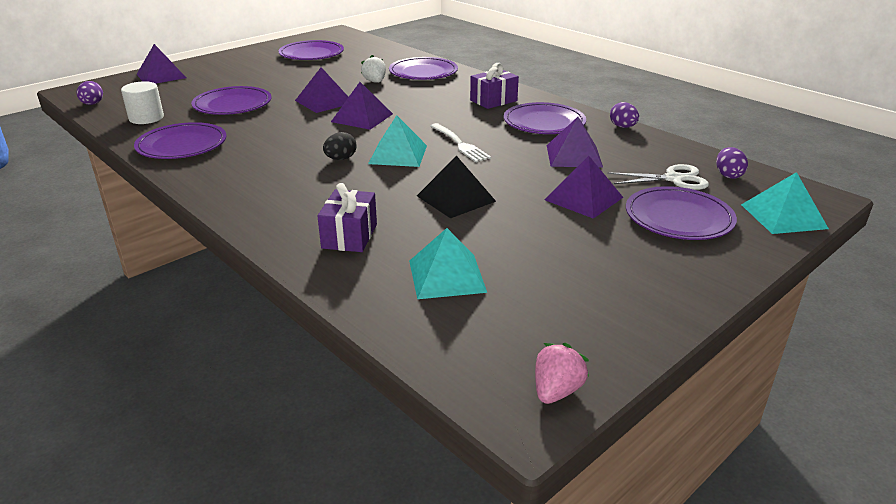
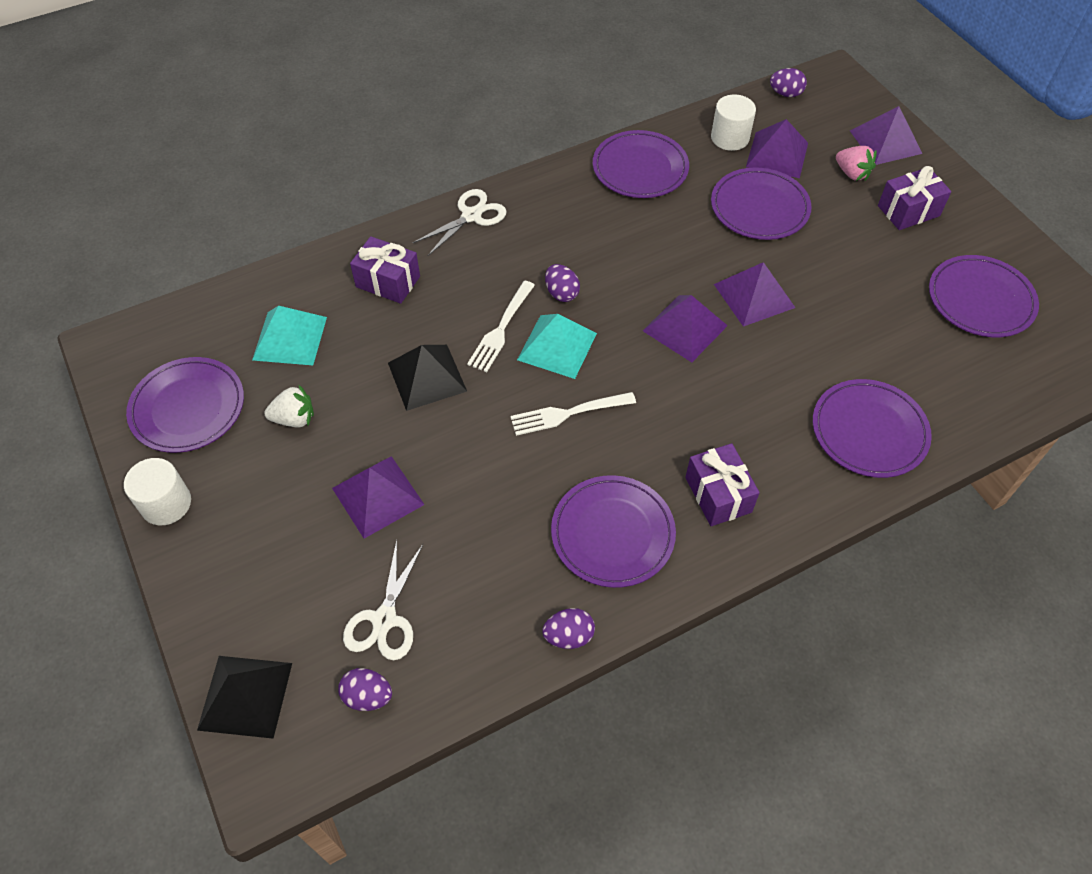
camera: 105 degrees right, 25 degrees up
(234, 69) = (908, 211): none -> purple gift
(248, 208) = (471, 216): none -> white scissors
(340, 159) = (561, 293): black egg -> purple egg
(375, 82) = (829, 361): white strawberry -> white strawberry (294, 419)
(388, 176) = (501, 328): none -> white fork
(556, 391) = (117, 369): pink strawberry -> pink strawberry (852, 173)
(573, 156) = (492, 529): purple pyramid -> purple pyramid (777, 154)
(678, 218) = (294, 574): purple plate -> purple plate (188, 408)
(683, 297) = (166, 504): none -> white cylinder
(783, 216) = (245, 696): turquoise pyramid -> black pyramid

